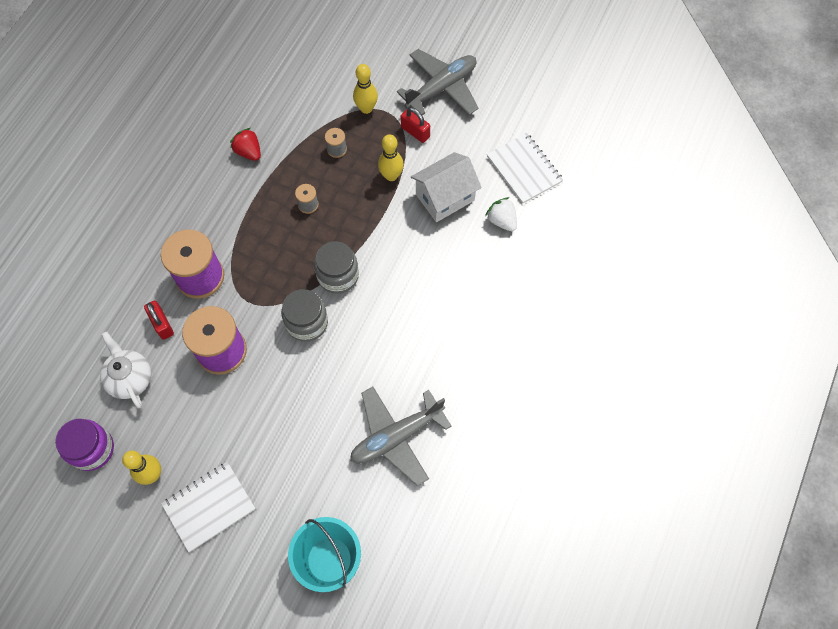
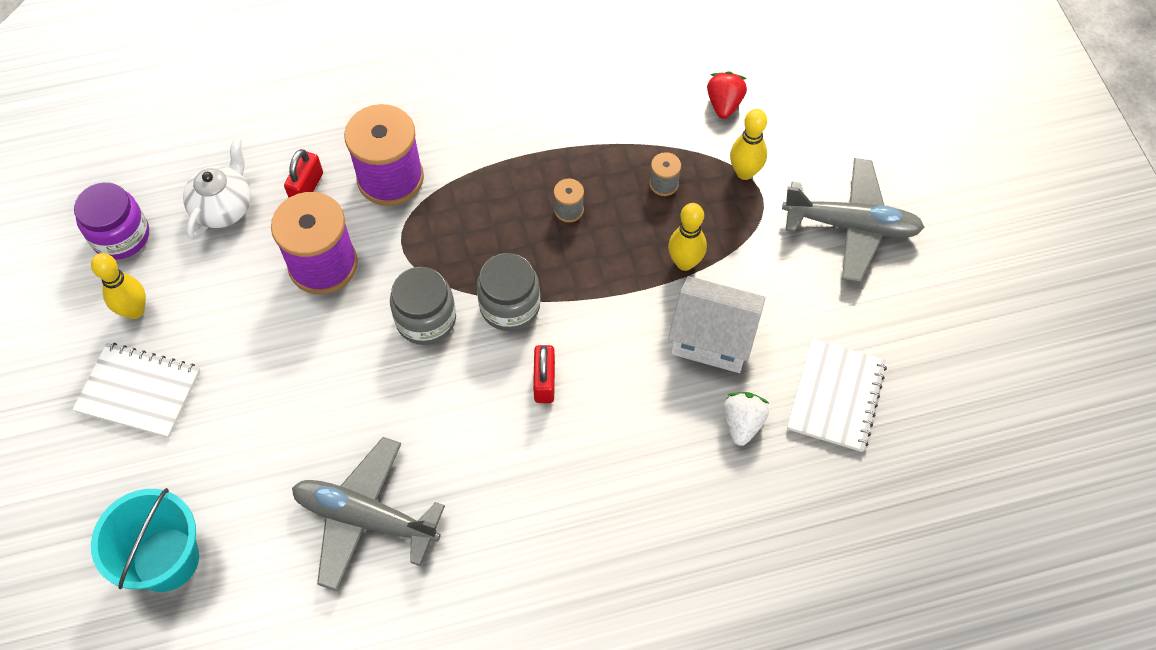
camera: 50 degrees right, 5 degrees down
(248, 152) = (577, 106): red strawberry -> red strawberry (724, 104)
(415, 132) = (765, 243): red padlock -> red padlock (544, 381)

